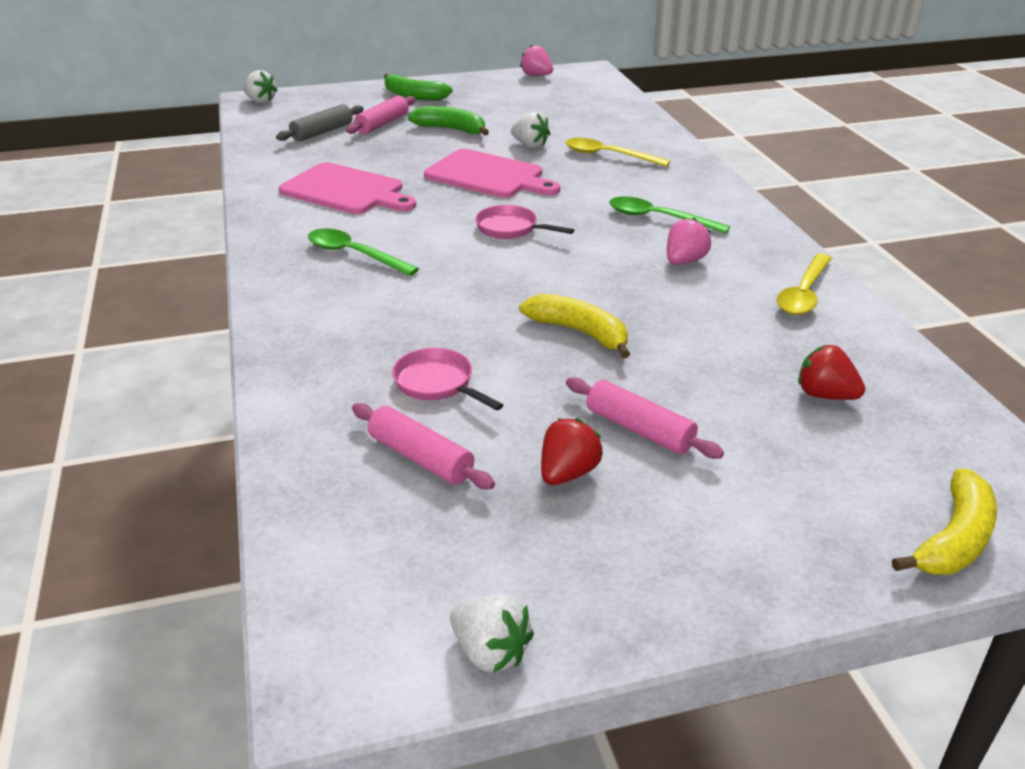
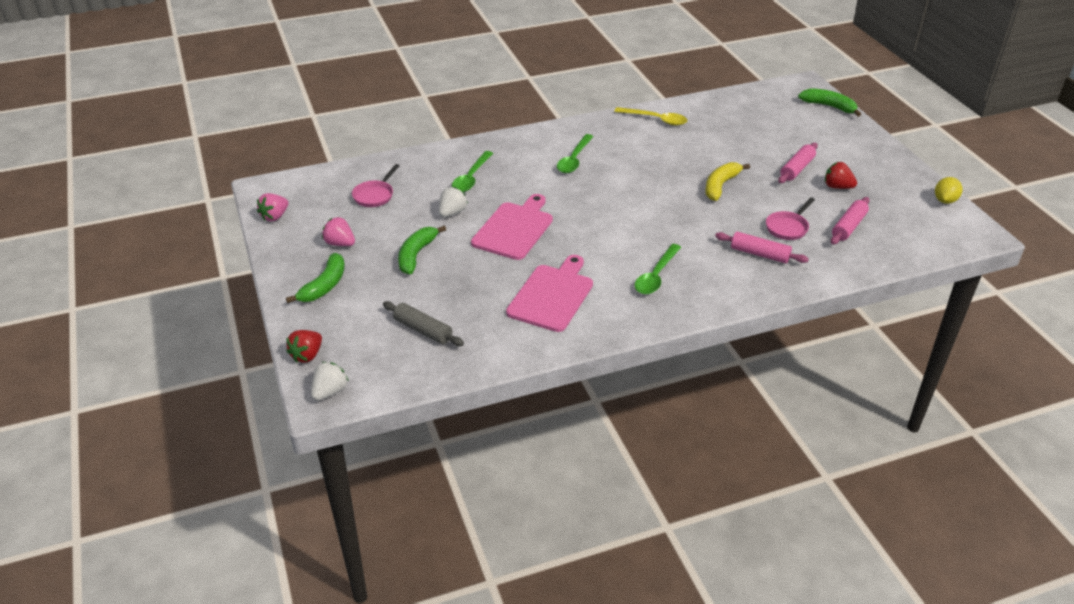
camera: 95 degrees left, 5 degrees up
(382, 124) = (402, 296): pink rolling pin -> pink rolling pin (759, 254)
(490, 652) = (945, 200): white strawberry -> yellow lemon
(510, 228) = (601, 214): pink pan -> pink pan (375, 195)
(608, 156) = (471, 178): yellow spoon -> green spoon
(684, 261) = (629, 152): pink strawberry -> pink strawberry (340, 243)
(825, 395) = (747, 122): red strawberry -> red strawberry (307, 355)
(953, 539) = (829, 106): yellow banana -> green banana

